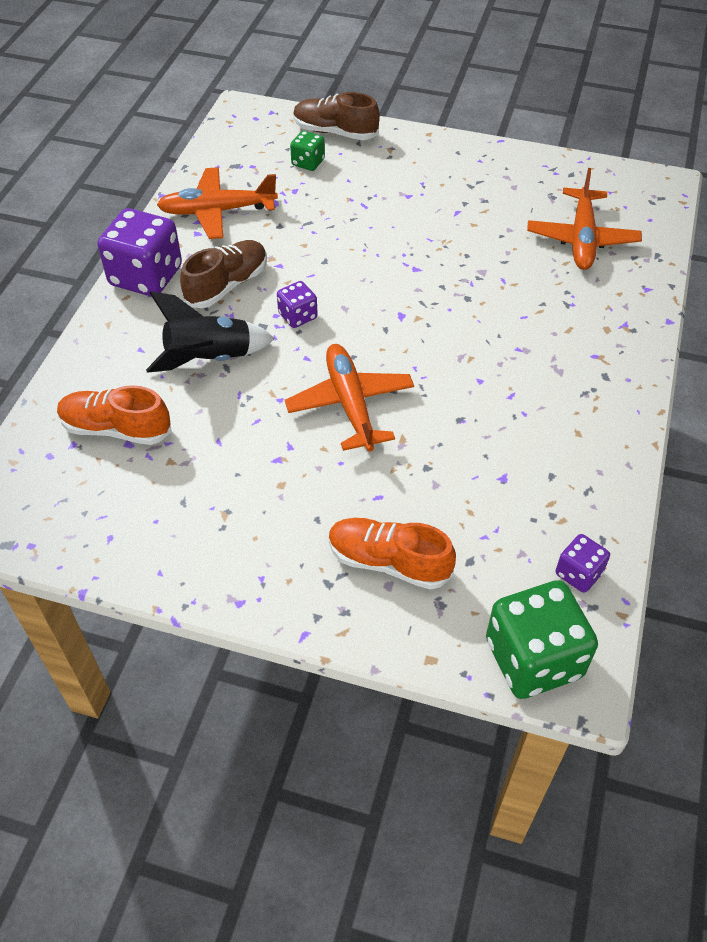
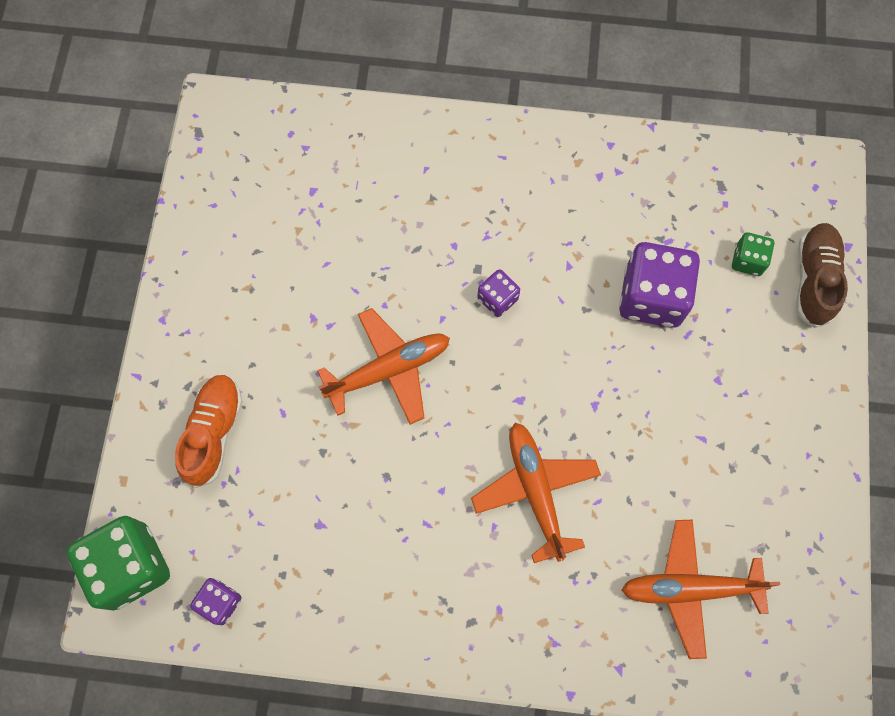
camera: 80 degrees right, 20 degrees up
(116, 429) = (327, 176): orange shoe -> none
(146, 276) = (524, 146): purple dice -> purple dice (652, 297)
(209, 358) = (424, 231): black rocket -> none
(217, 211) = (638, 186): orange plane -> orange plane (535, 490)
(227, 285) = (527, 223): brown shoe -> none

